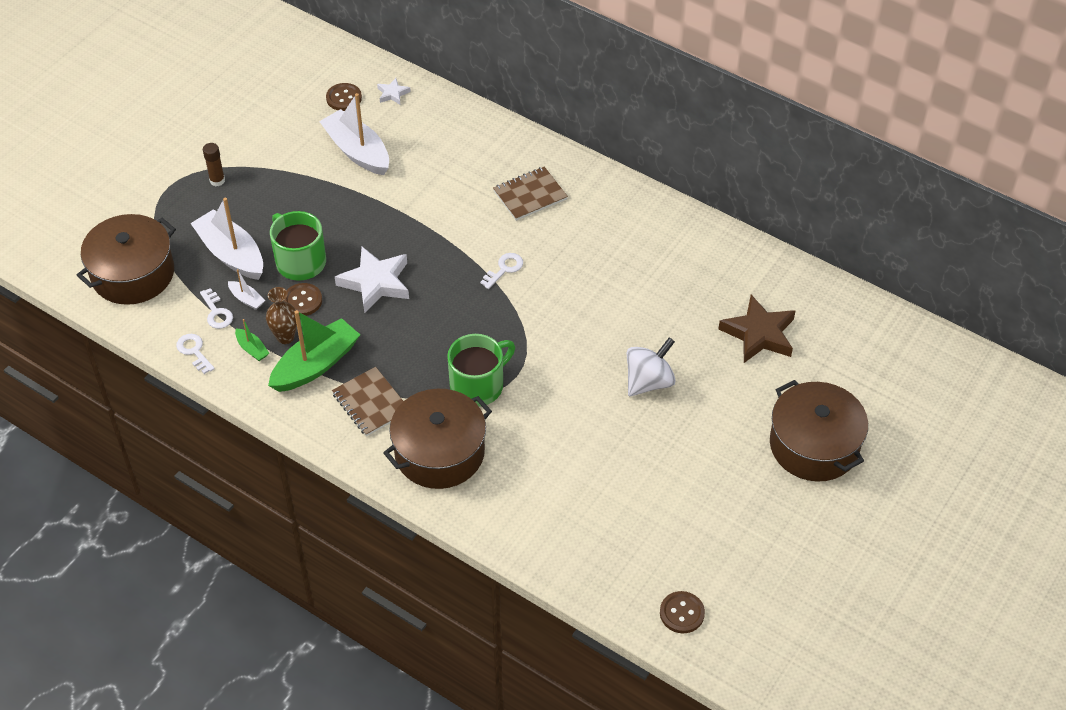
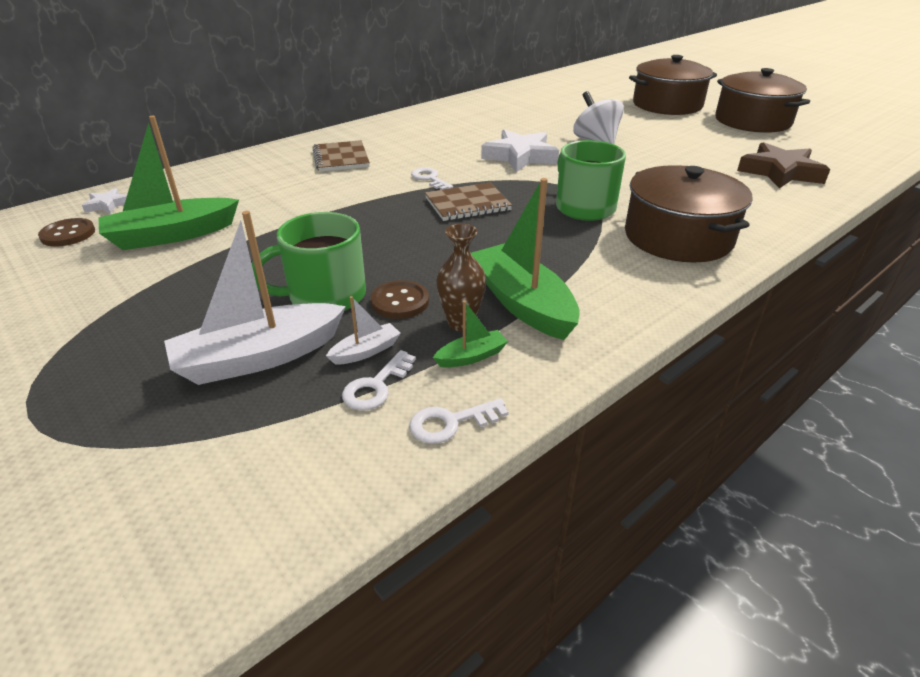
camera: 75 degrees left, 15 degrees down
(133, 274) = (204, 493): brown pot -> brown pot (752, 121)
(217, 180) = (84, 356): brown glue stick -> none
(217, 313) = (376, 386): white key -> white key turned 135 degrees clockwise
(357, 151) = (172, 235): white boat -> green boat
(371, 403) = (598, 270): brown notebook -> brown notebook (467, 204)
(376, 282) = (402, 246): white star -> white star (520, 156)
(682, 613) = (849, 158): brown button -> none
(759, 334) = (555, 106): brown star -> brown star (780, 172)

